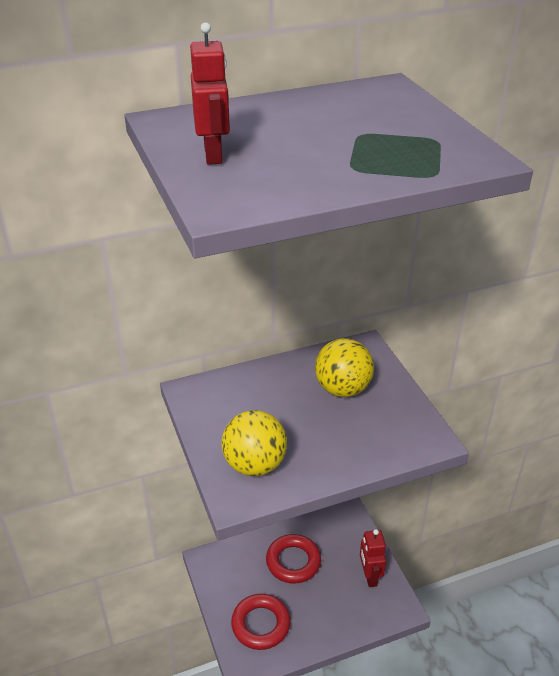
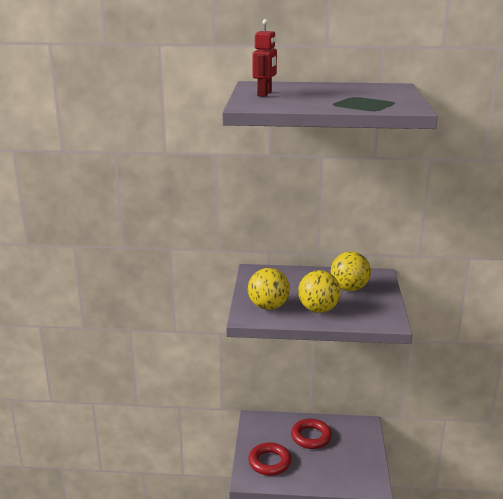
camera: 25 degrees right, 15 degrees down
(326, 447) = (318, 310): none -> yellow ball
(369, 576) = (361, 461): red robot -> none

